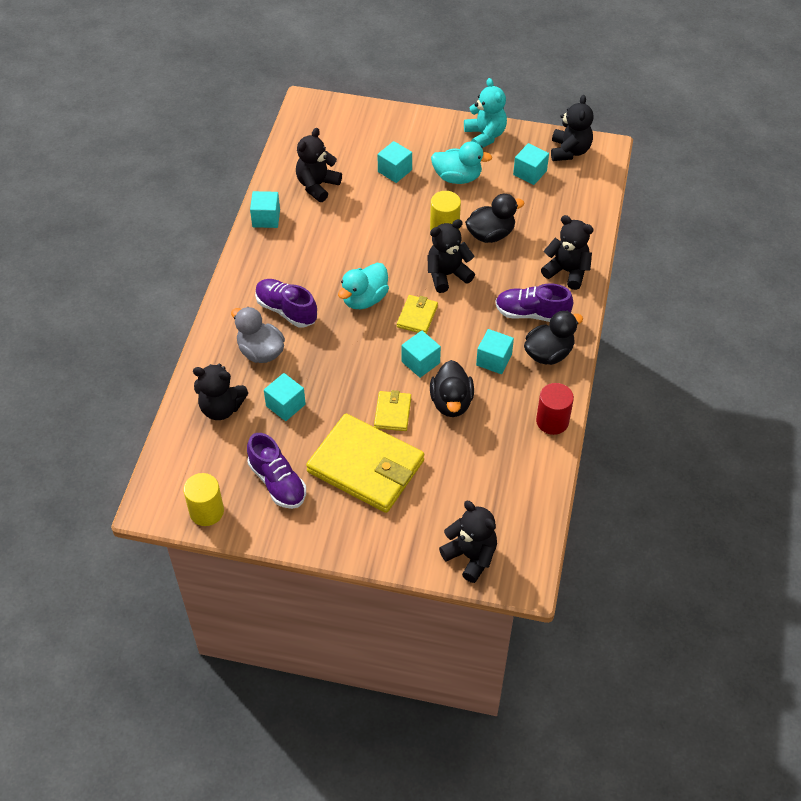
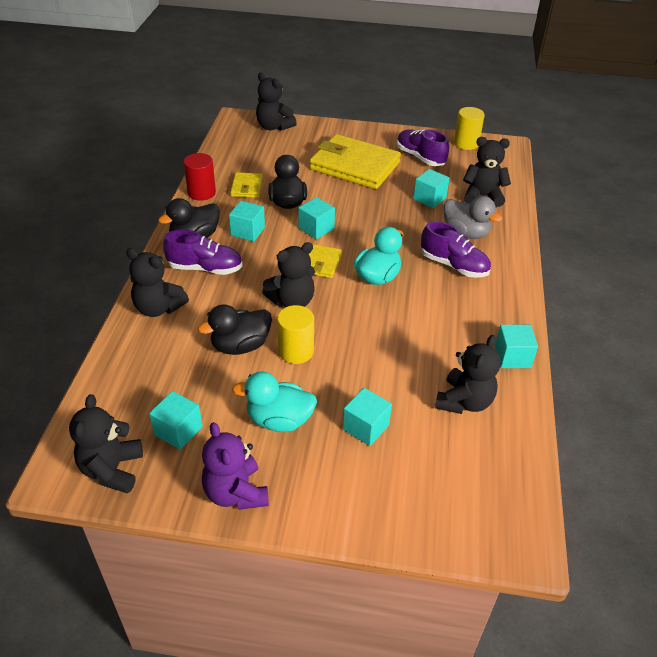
camera: 175 degrees right, 10 degrees down
(392, 413) = (337, 195): yellow wallet -> yellow wallet (247, 187)
(485, 135) = (236, 493): turquoise teddy bear -> purple teddy bear

